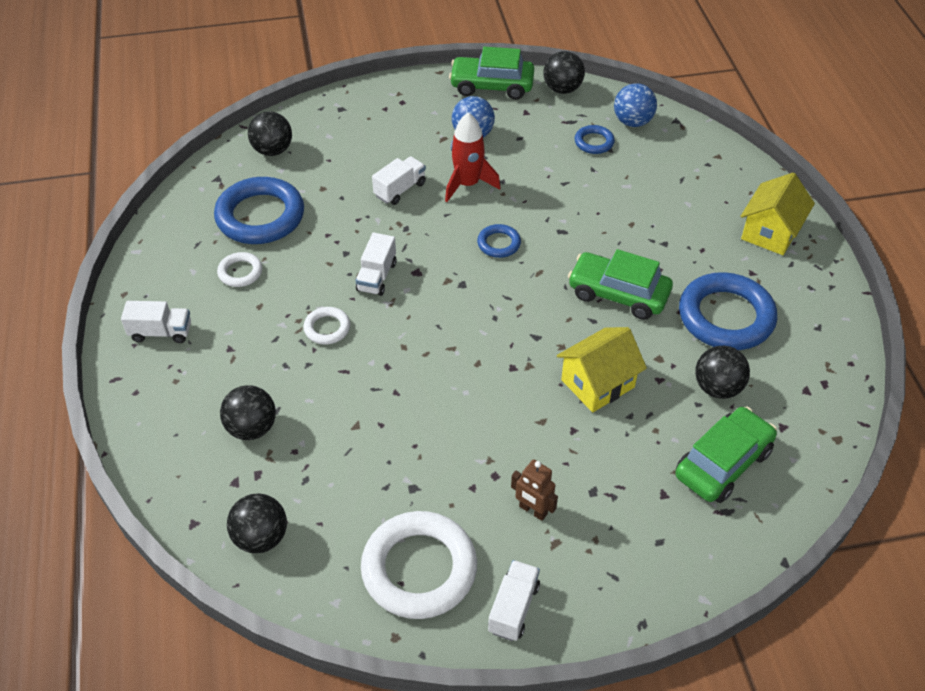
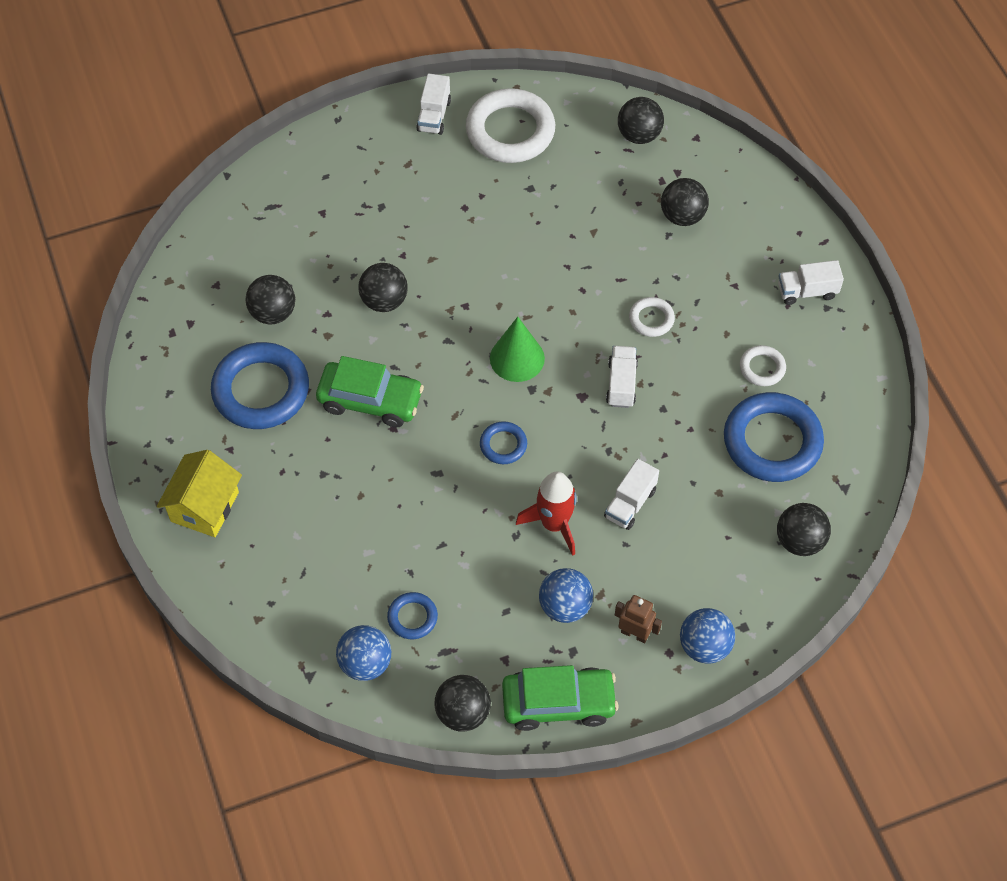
camera: 170 degrees right, 10 degrees up
(374, 102) = (704, 646): none -> blue ball
(470, 311) = (517, 358): none -> green cone
(533, 510) = (429, 184): brown robot -> brown robot (634, 633)
(597, 383) = (384, 301): yellow house -> black ball
(722, 463) = (272, 244): green car -> none

